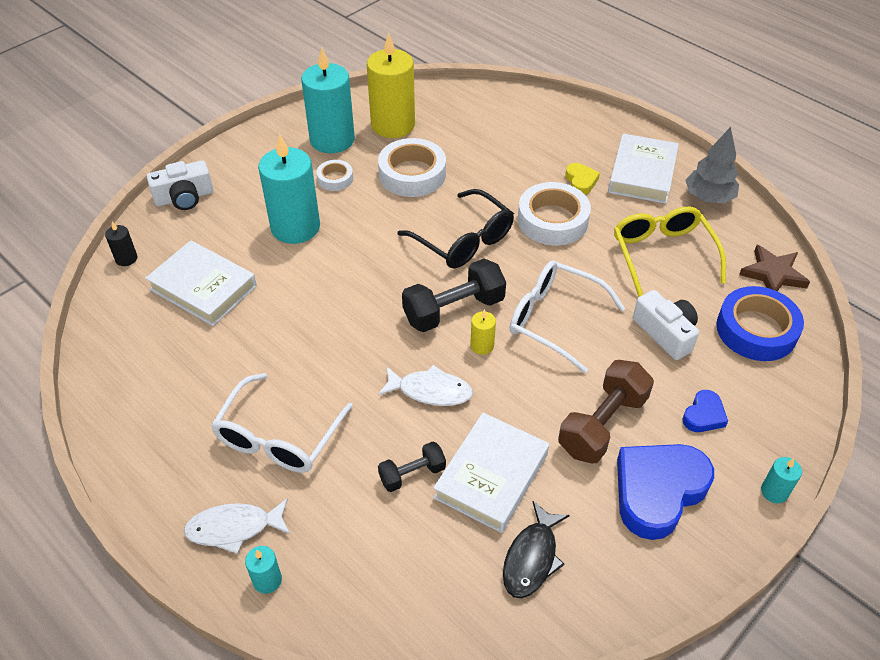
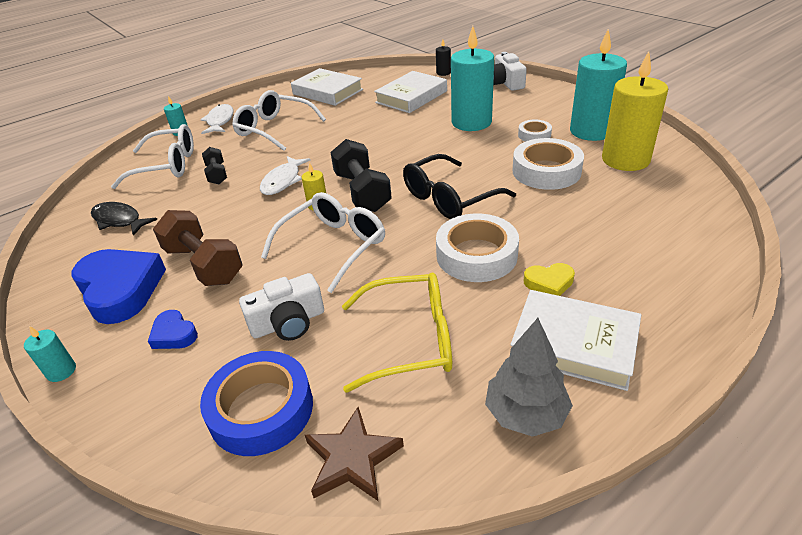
camera: 100 degrees right, 10 degrees down
(385, 554) = (167, 166): none -> white glasses
(491, 476) = (193, 206): white book -> white book (327, 92)

